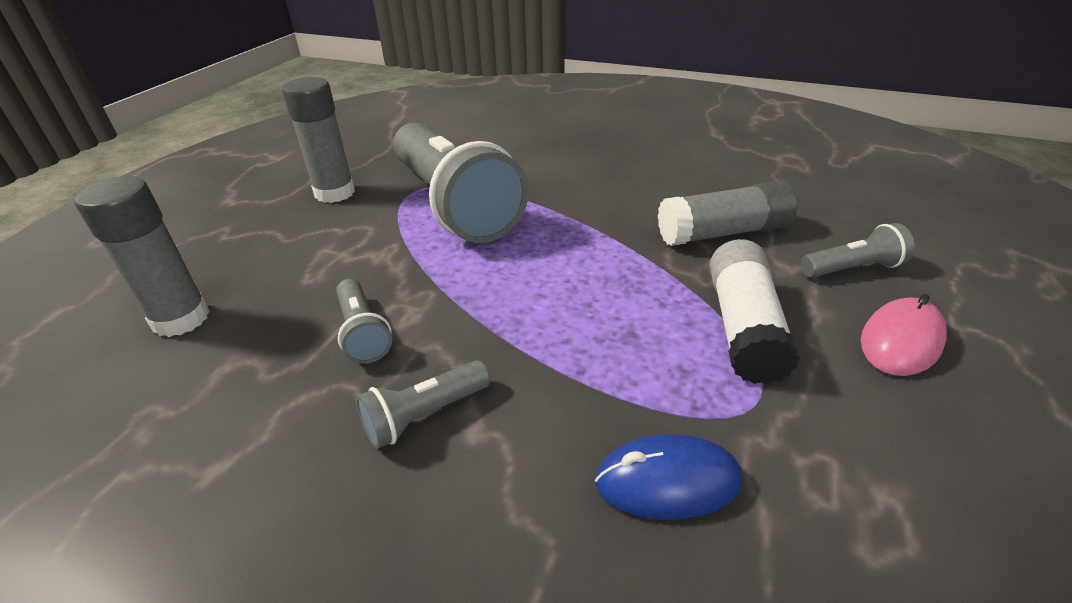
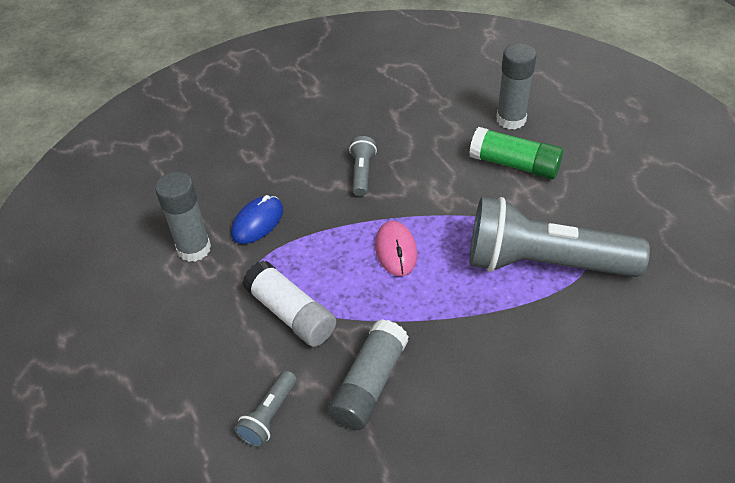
camera: 130 degrees right, 10 degrees up
(296, 277) = (514, 164): none -> green glue stick
(335, 193) = (619, 210): grey glue stick -> grey glue stick (194, 249)
(363, 332) = (437, 173): grey flashlight -> none
(901, 341) = (212, 370): pink mouse -> pink mouse (396, 250)

